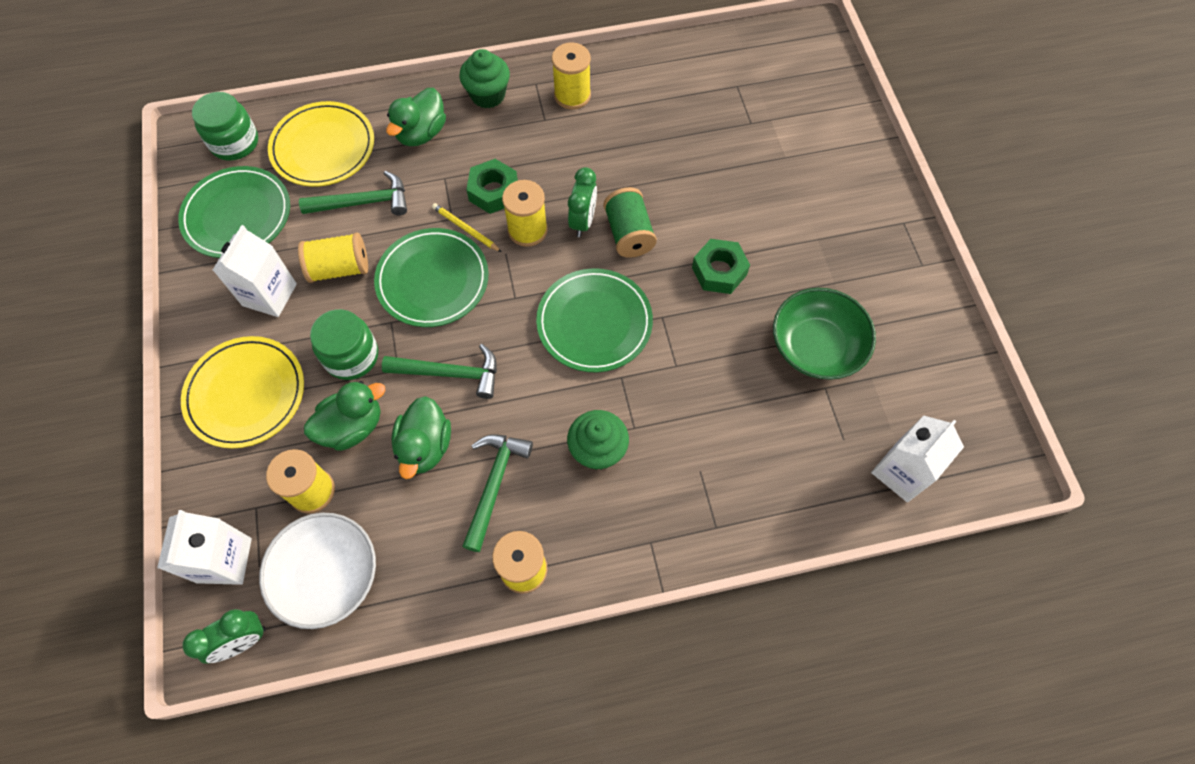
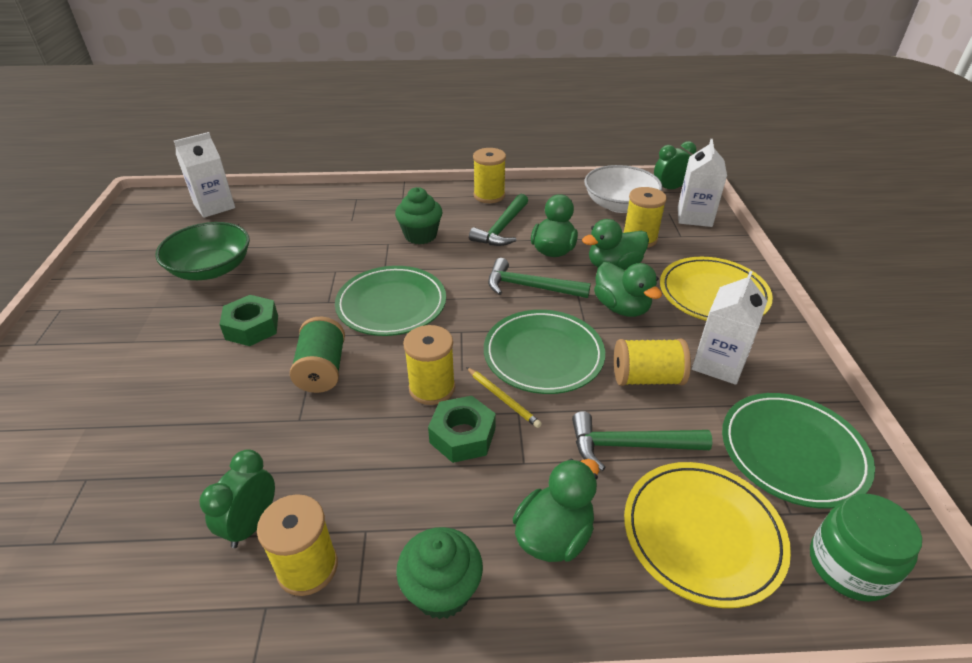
camera: 170 degrees left, 25 degrees down
(351, 356) = (621, 307): green jar -> green duck
(583, 221) = (366, 388): green clock -> green clock (251, 524)

